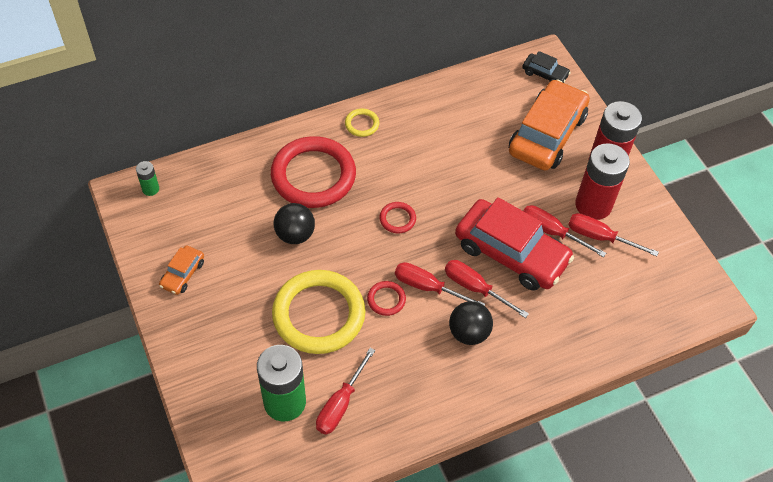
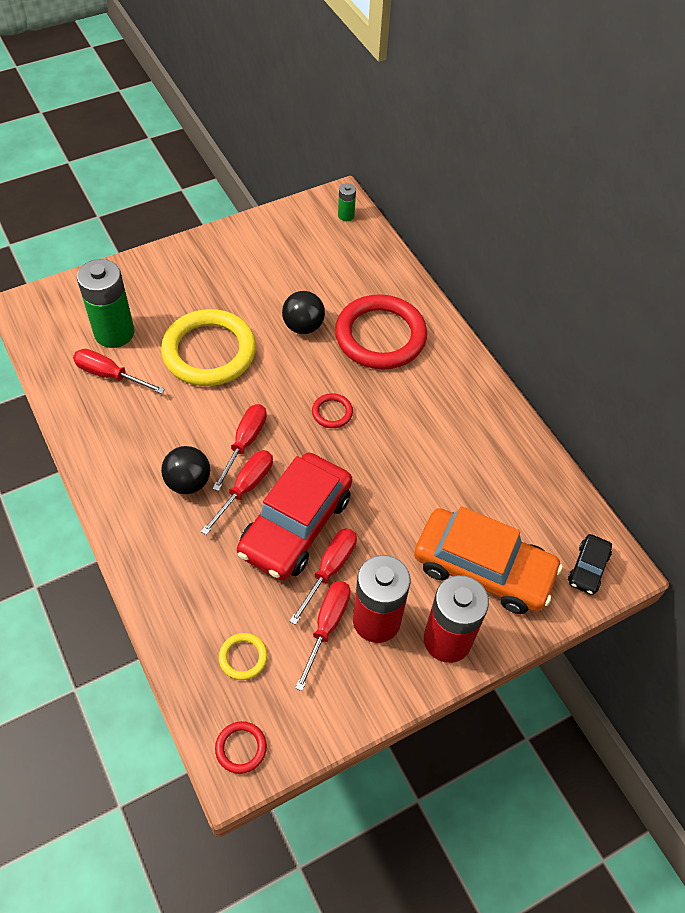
camera: 85 degrees right, 0 degrees up
(183, 274) = (251, 248): orange car -> none
(362, 124) = (459, 374): yellow ring -> yellow ring (243, 657)
(386, 299) = (228, 406): red ring -> red ring (241, 748)

